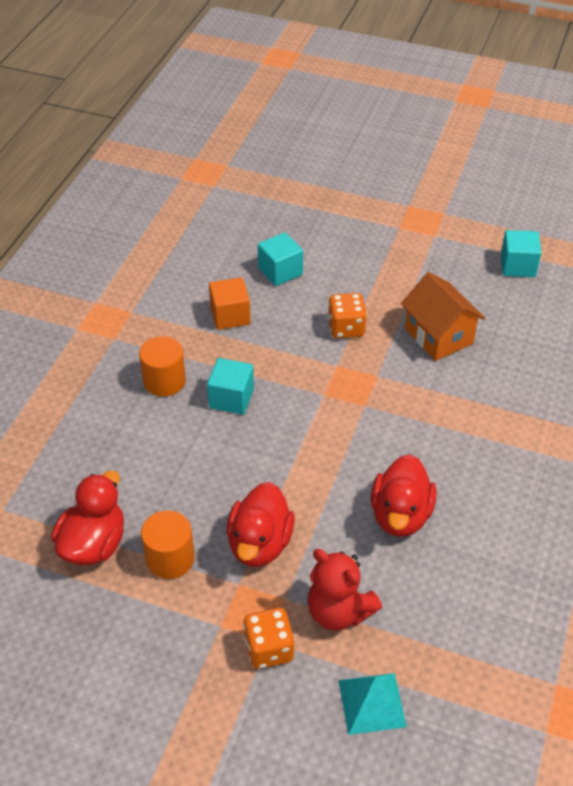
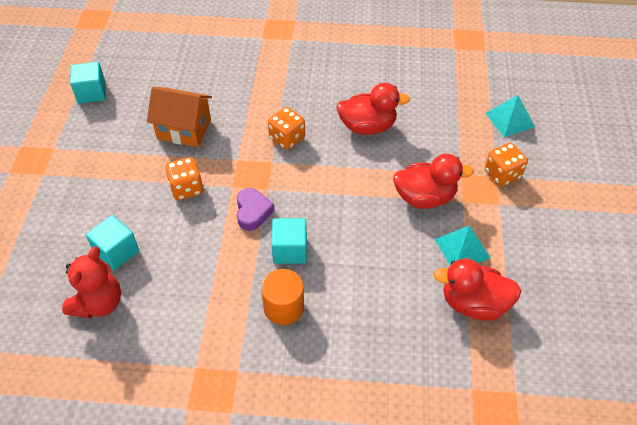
camera: 105 degrees left, 5 degrees up
(170, 558) = (462, 248): orange cylinder -> turquoise pyramid
(230, 316) = (186, 277): orange cube -> none
(294, 377) = (253, 212): none -> purple heart
(338, 611) = (457, 145): red teddy bear -> red teddy bear (99, 303)
(400, 426) = (287, 138): none -> orange dice
(438, 336) = (184, 129): orange house -> orange house turned 60 degrees clockwise

